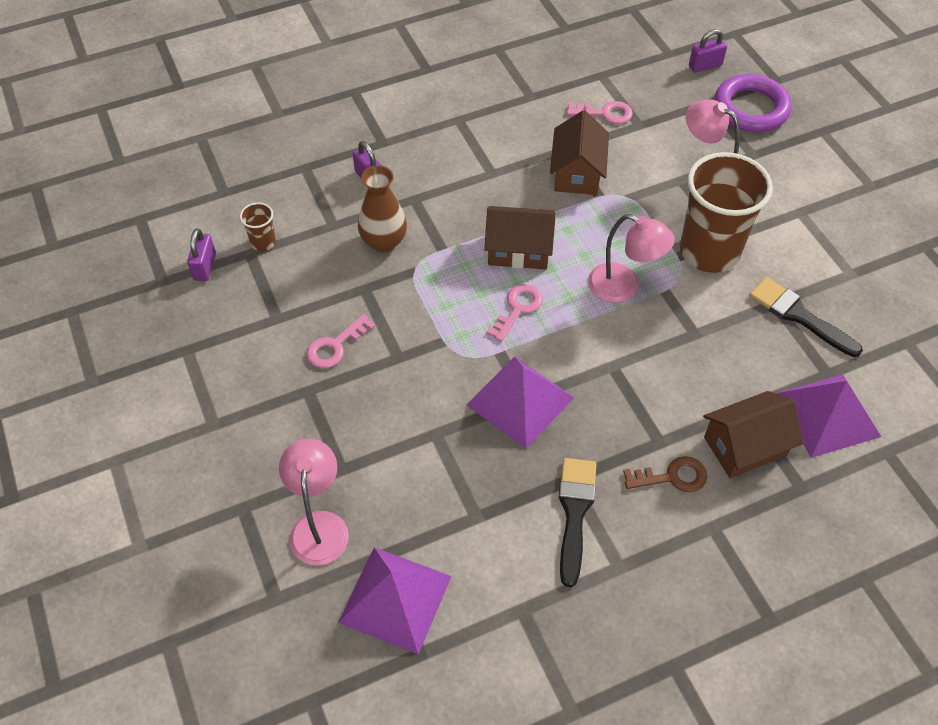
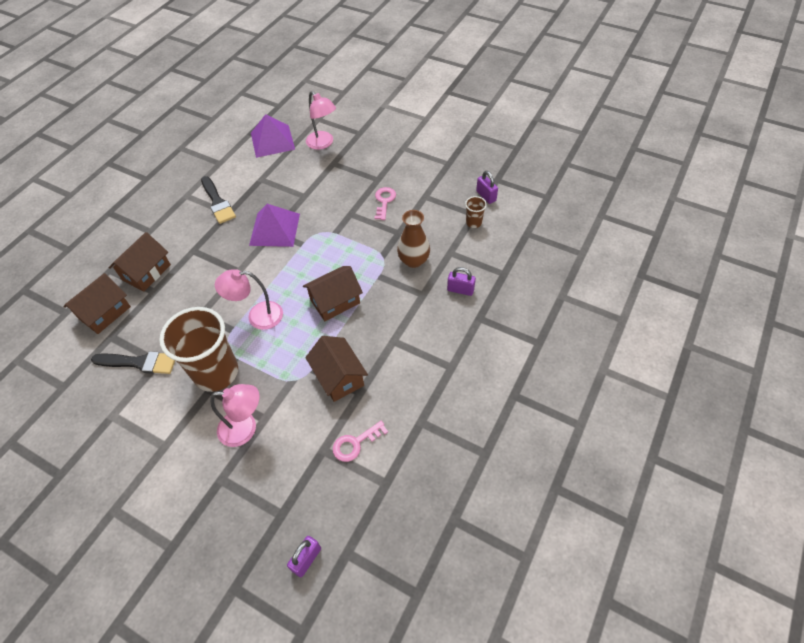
camera: 145 degrees right, 0 degrees up
(518, 309) = (309, 269): pink key -> none
(672, 477) = (178, 239): brown key -> none
(750, 109) = (243, 531): purple ring -> none
(827, 415) = (105, 313): purple pyramid -> brown house

